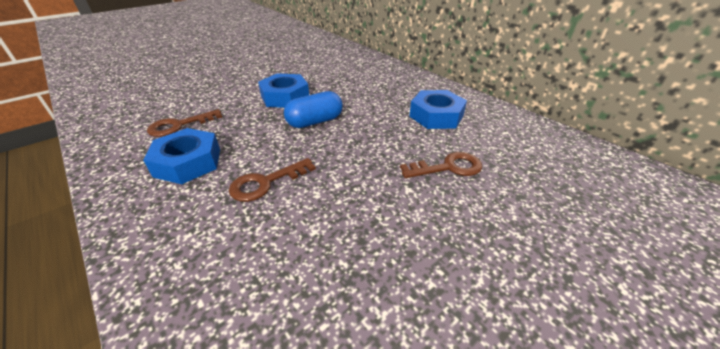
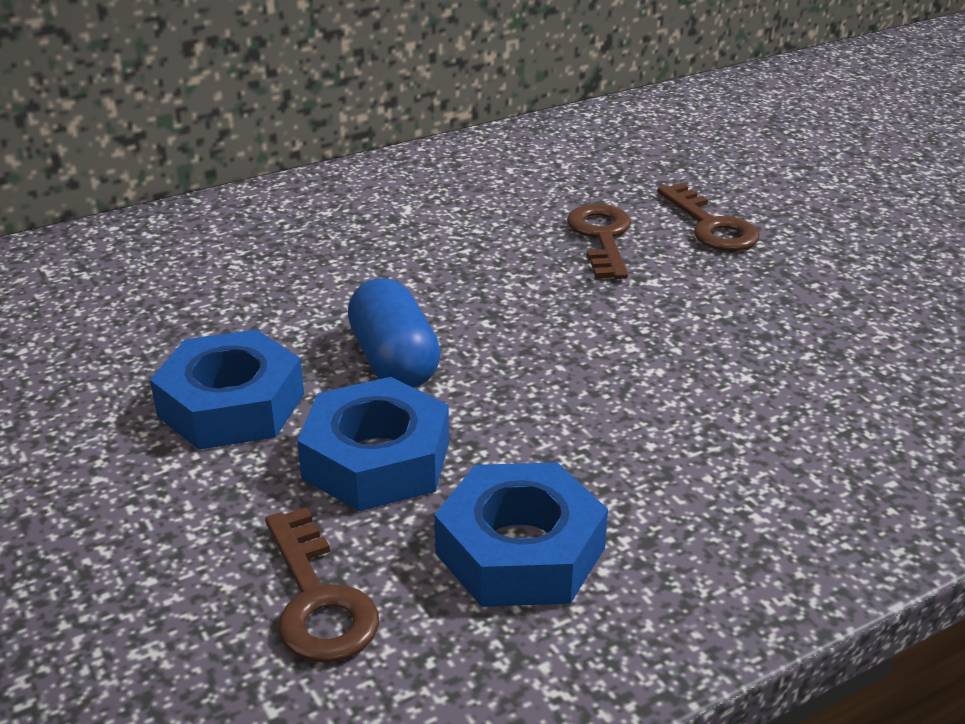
camera: 80 degrees left, 5 degrees down
(266, 182) = (616, 427): brown key -> brown key (711, 226)
(436, 116) = (429, 217): blue nut -> blue nut (376, 459)

